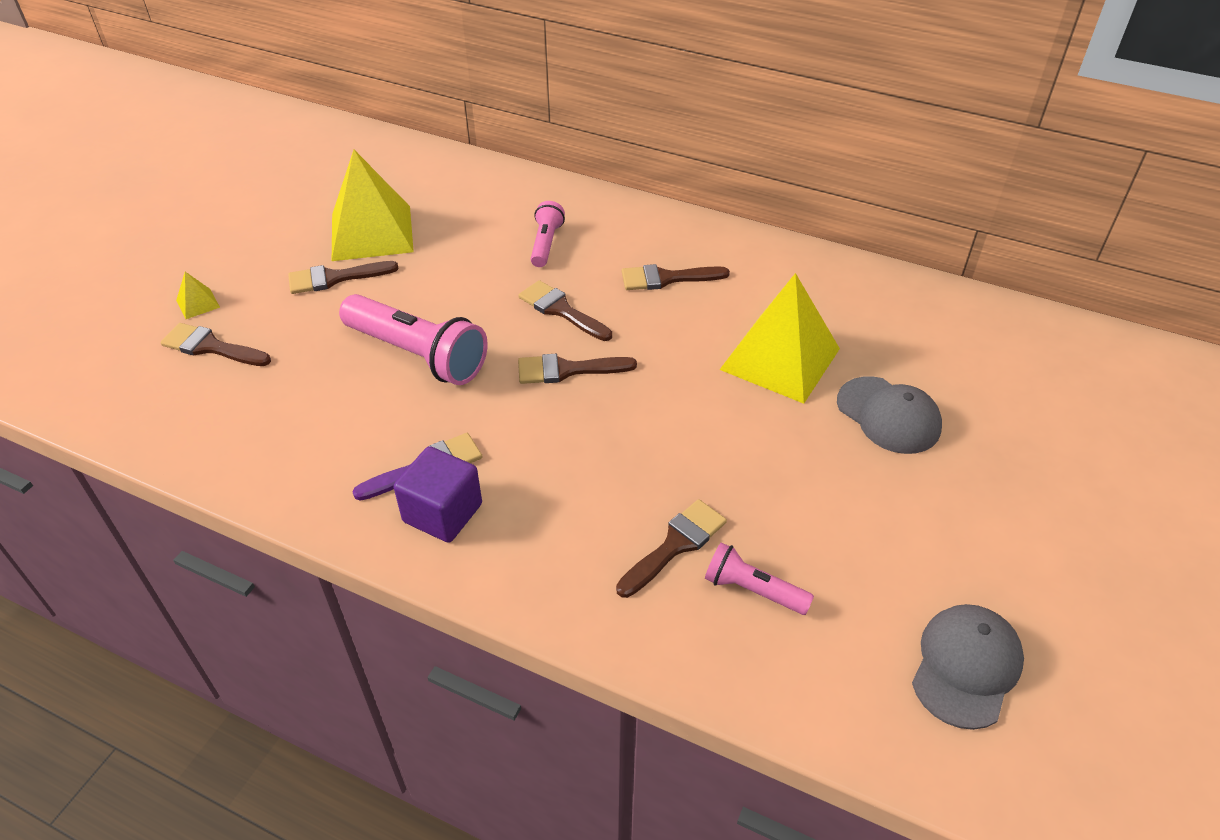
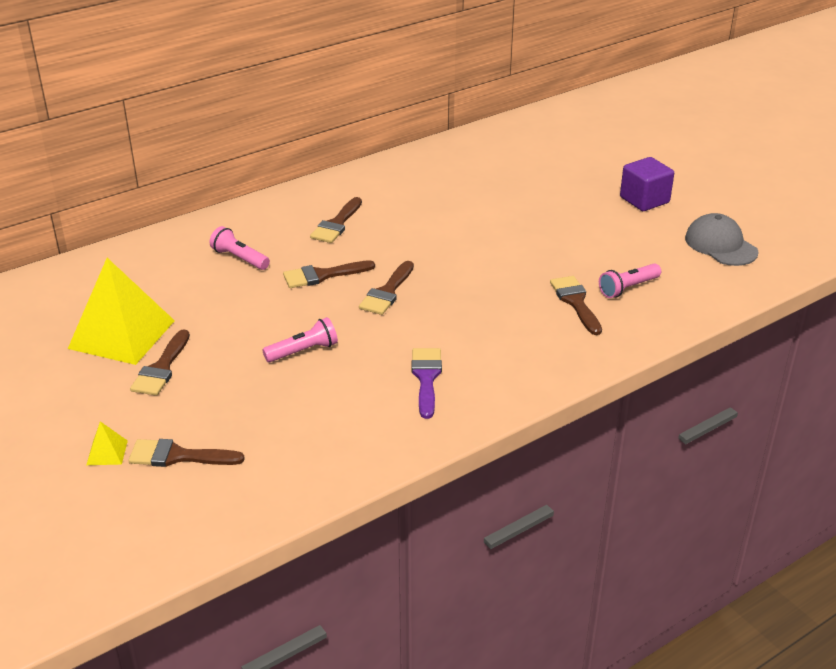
camera: 60 degrees left, 10 degrees down
(211, 347) = (178, 456): brown brush -> brown brush turned 45 degrees clockwise
(417, 354) = (303, 351): pink flashlight -> pink flashlight, size x0.53
(442, 513) = (475, 383): purple cube -> purple cube (644, 200)
(780, 359) = (457, 212): yellow pyramid -> none
(888, 415) = (537, 197): grey cap -> none

